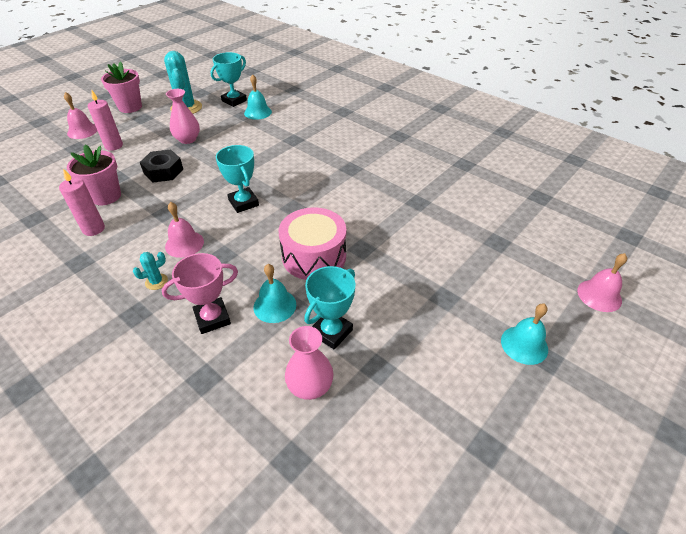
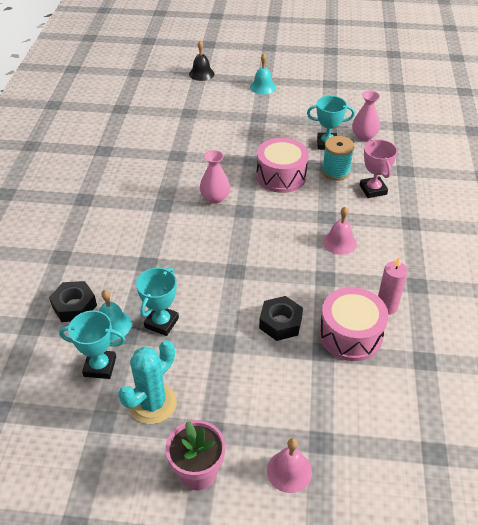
camera: 125 degrees left, 0 degrees up
(106, 196) = (350, 335): pink flower pot -> pink drum
(114, 146) = (284, 404): pink candle -> none
(156, 282) = (381, 231): turquoise cactus -> none
(187, 139) = (215, 346): pink vase -> pink vase (215, 198)
(212, 318) = (373, 190): pink trophy -> pink trophy turned 45 degrees clockwise
(243, 203) = (266, 240): turquoise trophy -> turquoise trophy (161, 323)
(275, 305) = (336, 171): turquoise bell -> turquoise spool
(291, 105) = (74, 306): none -> black nut
(599, 295) = (201, 74): pink bell -> black bell

